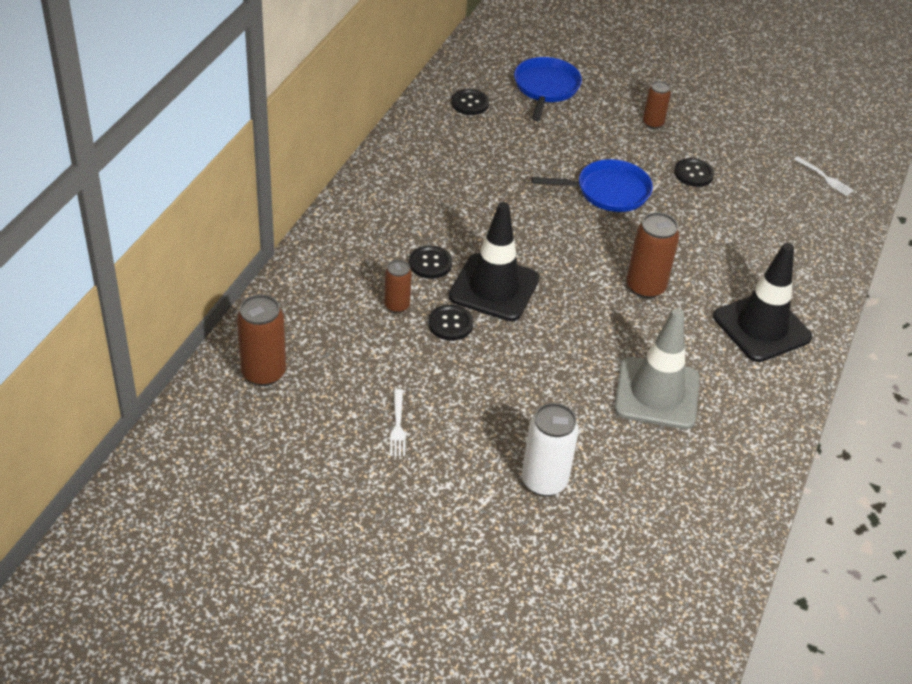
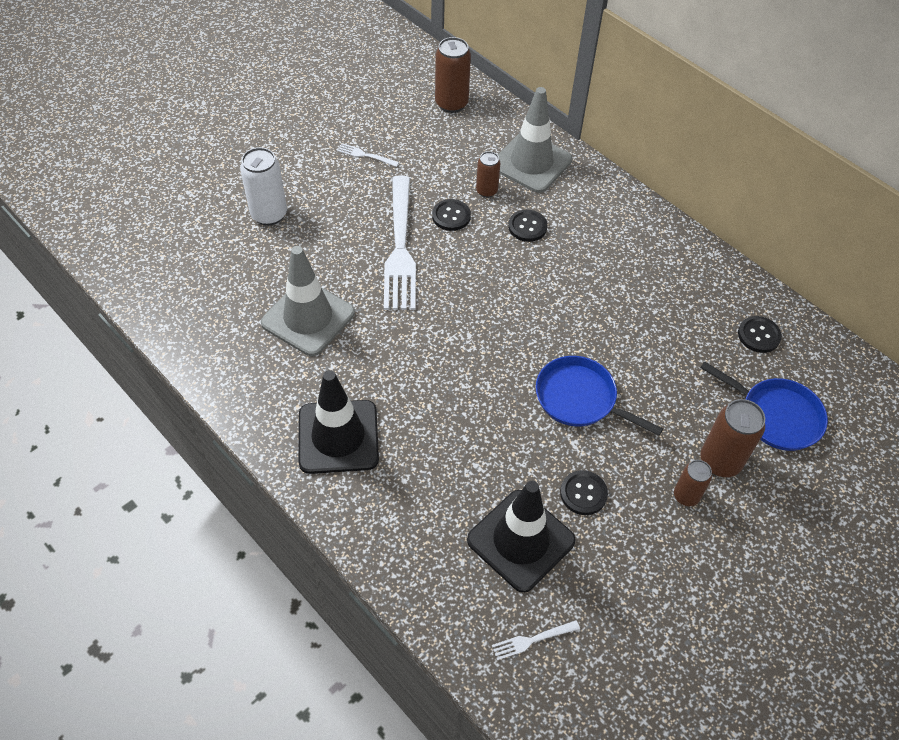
camera: 115 degrees right, 10 degrees up
(332, 281) = (531, 163): none -> grey traffic cone
(494, 288) = (480, 258): black traffic cone -> black traffic cone (521, 540)
(519, 351) = (400, 247): none -> white fork
(609, 191) = (579, 398): blue pan -> blue pan turned 105 degrees clockwise
(645, 287) = (432, 367): brown can -> brown can (720, 461)

